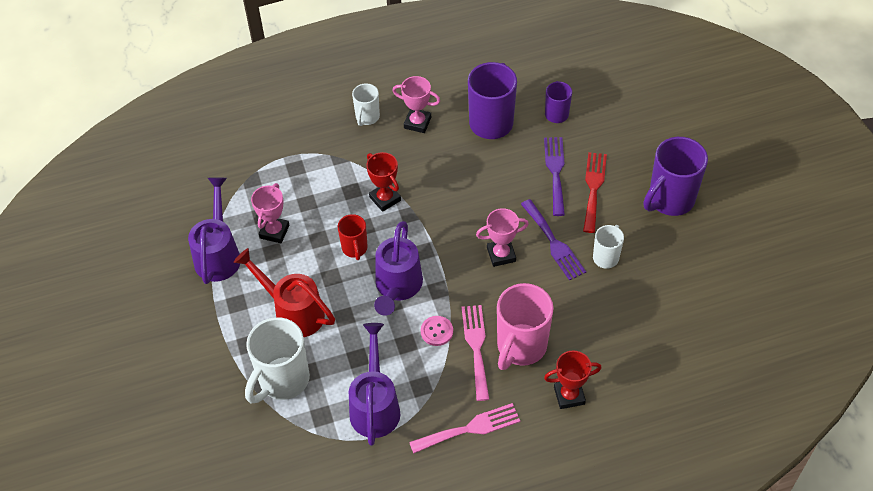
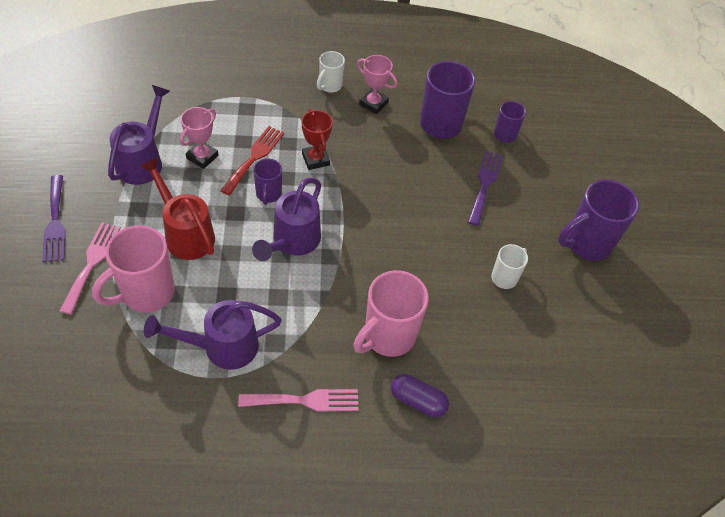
camera: 10 degrees right, 0 degrees up
(282, 381) = (146, 293): white mug -> pink mug
(355, 249) = (268, 195): red mug -> purple mug
(375, 406) = (222, 347): purple watering can -> purple watering can turned 120 degrees counterclockwise
(436, 331) = (312, 295): pink button -> none
(476, 347) = (344, 322): pink fork -> pink fork (92, 263)
(501, 254) = (403, 243): pink trophy -> none
(554, 243) = (459, 248): purple fork -> purple fork (55, 222)
(569, 395) = (417, 401): red trophy -> purple capsule
(593, 188) = (516, 210): red fork -> red fork (254, 157)

